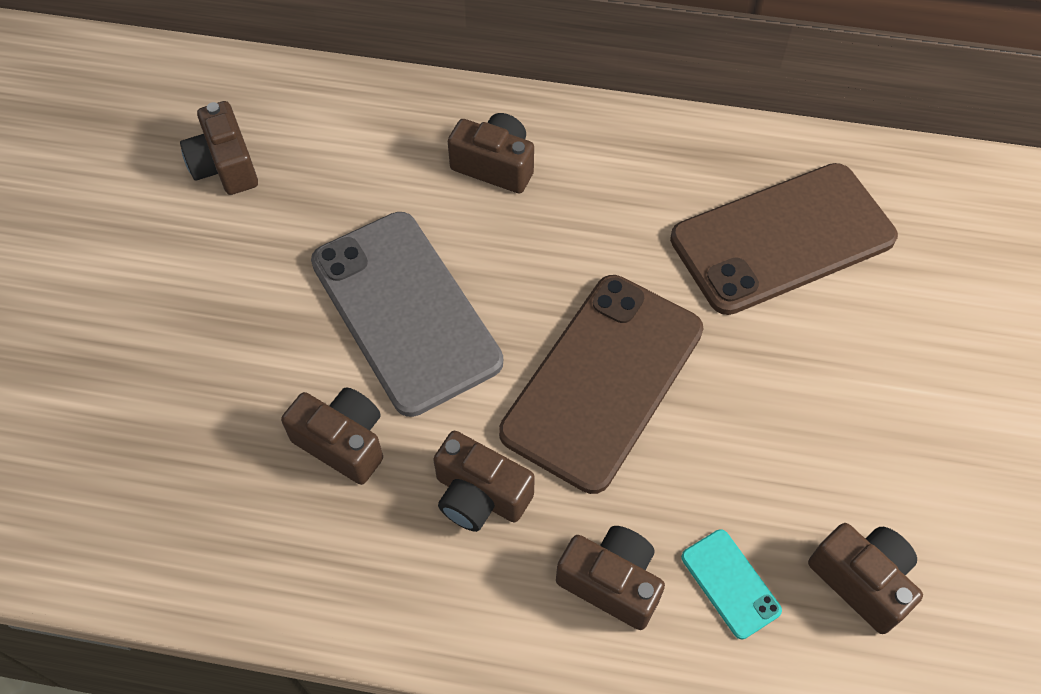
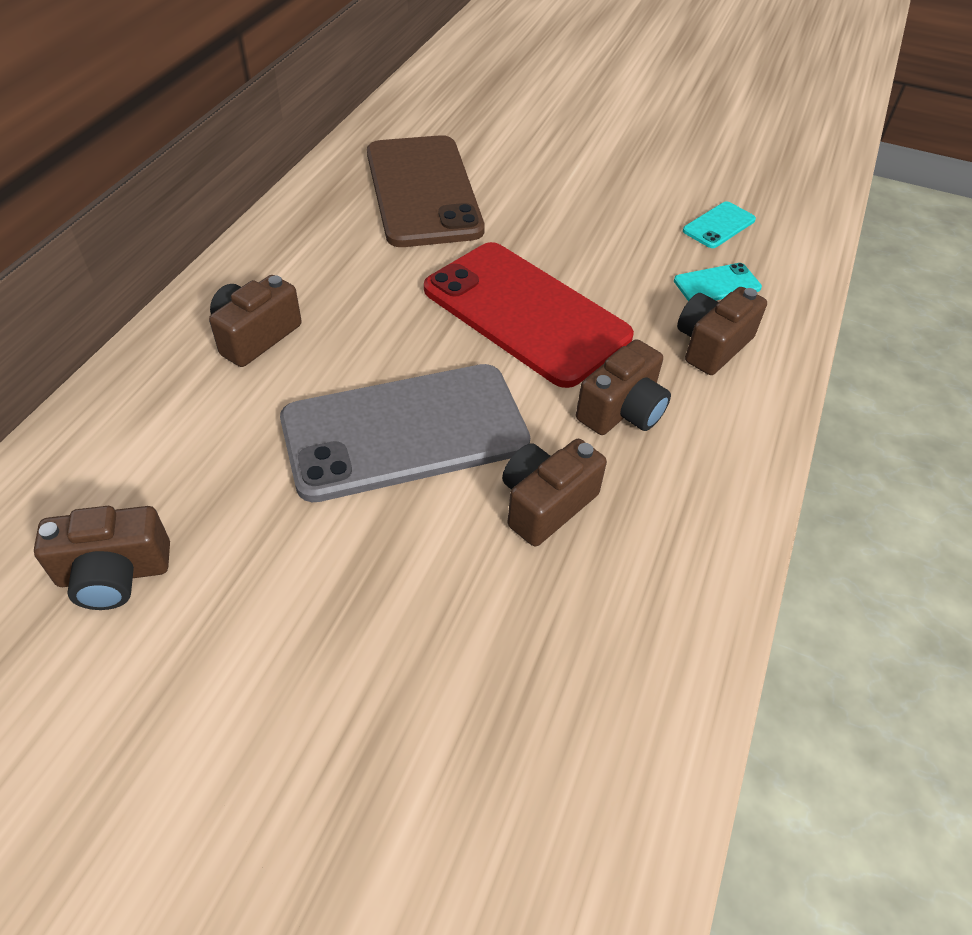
camera: 80 degrees left, 10 degrees down
(603, 381) = (525, 313): brown phone -> red phone
(861, 580) = (719, 225): brown camera -> turquoise phone

